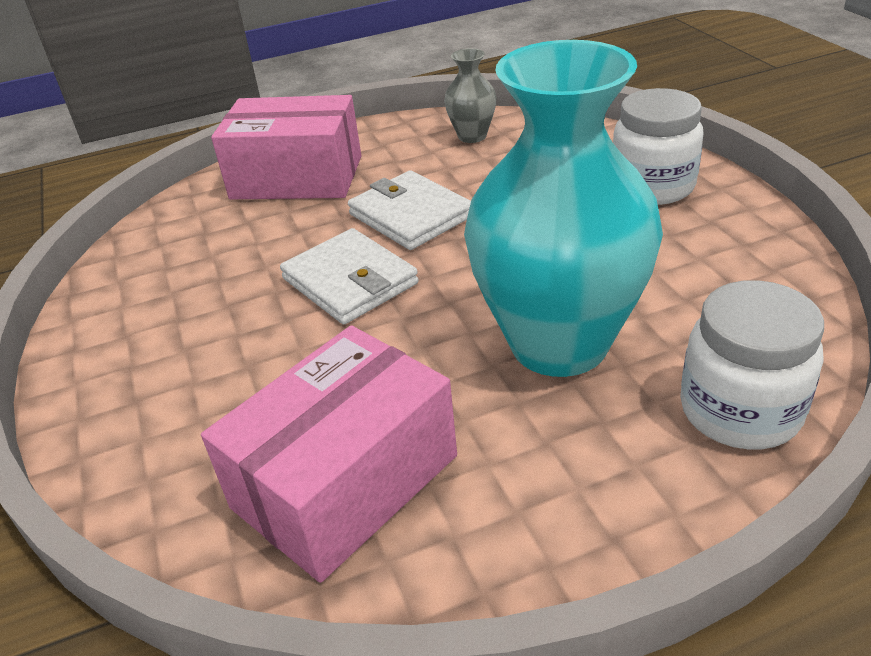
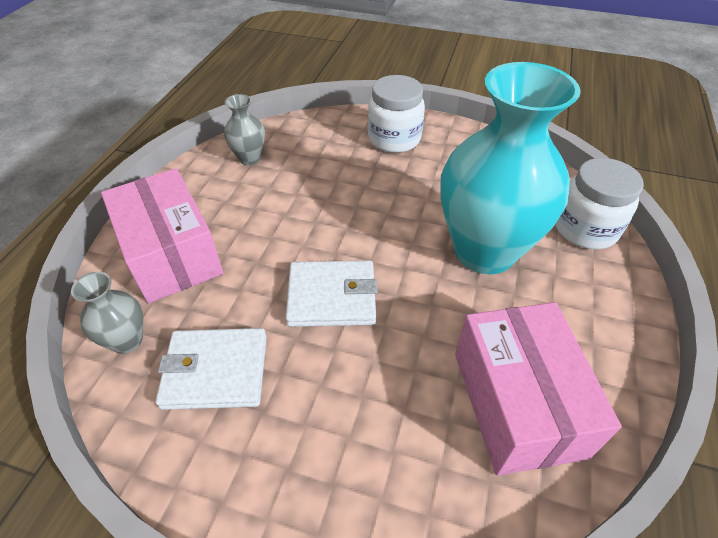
camera: 55 degrees left, 10 degrees up
(184, 216) = (127, 340): none -> grey vase
(297, 177) = (171, 254): pink box -> pink box turned 75 degrees counterclockwise
(411, 215) = (297, 231): white wallet -> white wallet (216, 371)

